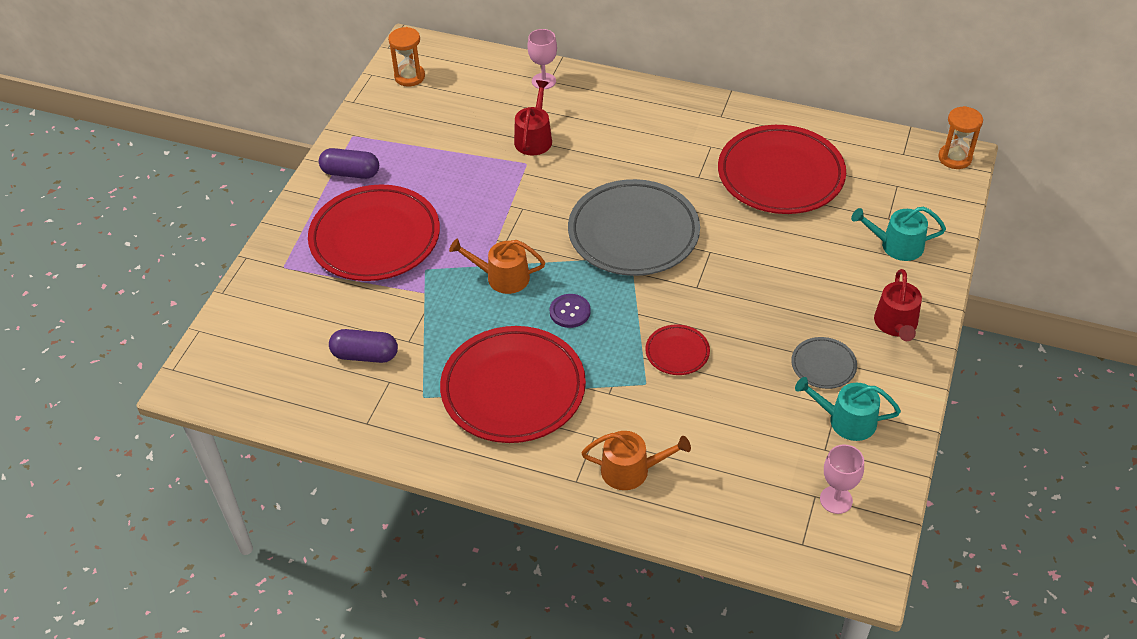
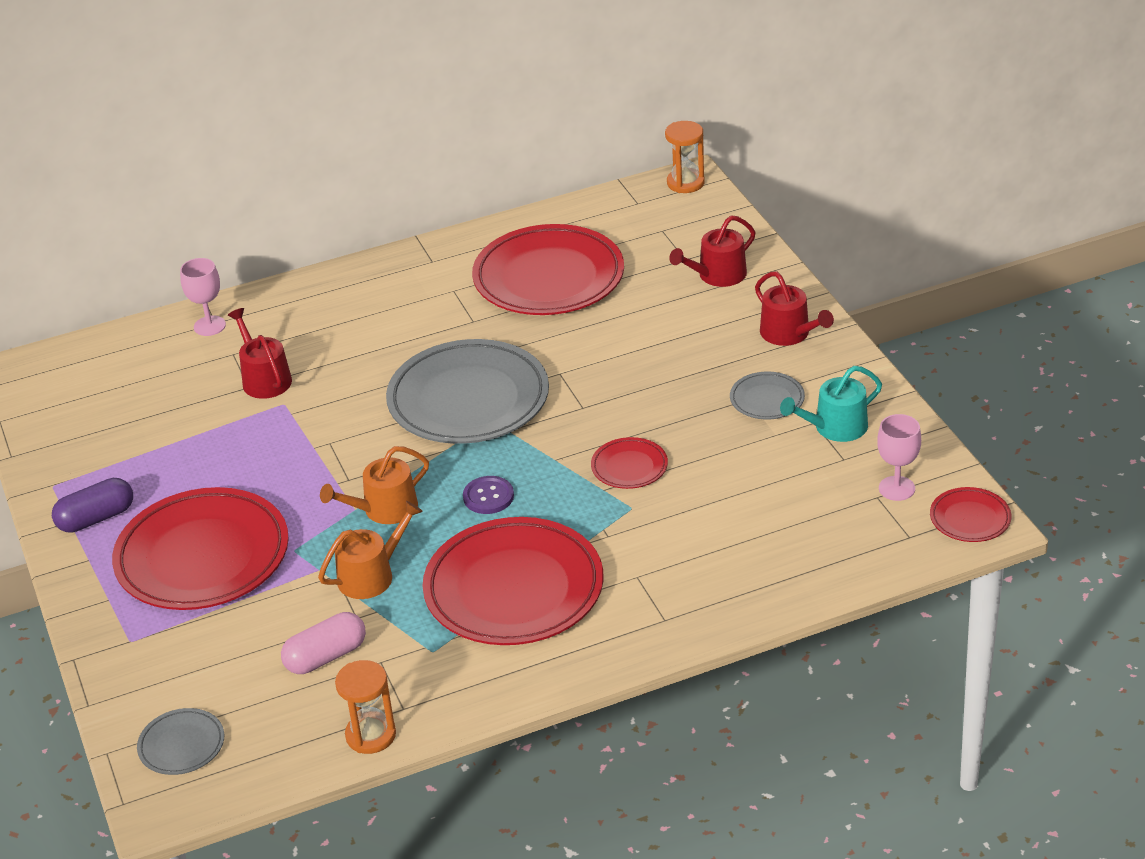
camera: 40 degrees left, 10 degrees down
(236, 355) = (181, 745): none -> grey plate
(365, 355) = (326, 657): purple capsule -> pink capsule
(409, 77) = (49, 400): orange hourglass -> orange hourglass (371, 735)
(631, 470) = (703, 579): orange watering can -> orange watering can (371, 575)
(861, 563) = (970, 518): none -> red plate
(896, 245) = (717, 275): turquoise watering can -> red watering can

